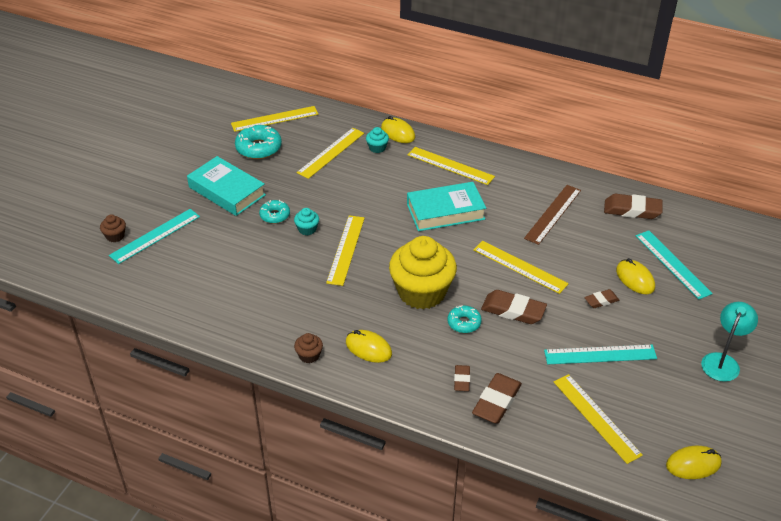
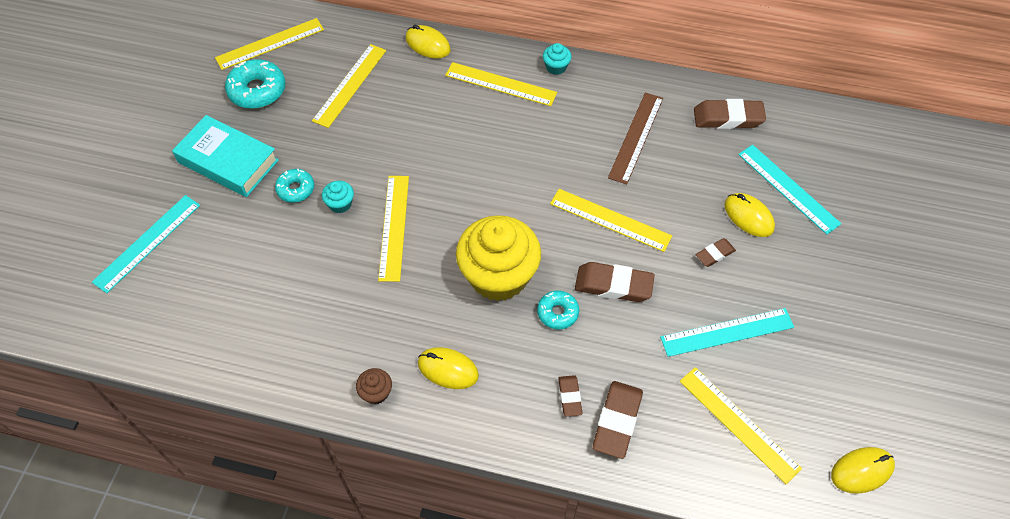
camera: 10 degrees left, 15 degrees up
(115, 236) = (95, 251): brown cupcake -> none
(377, 148) = (406, 70): turquoise cupcake -> turquoise cupcake (556, 67)
(445, 211) = (506, 152): turquoise book -> none
(722, 361) = (869, 318): turquoise lamp -> none

